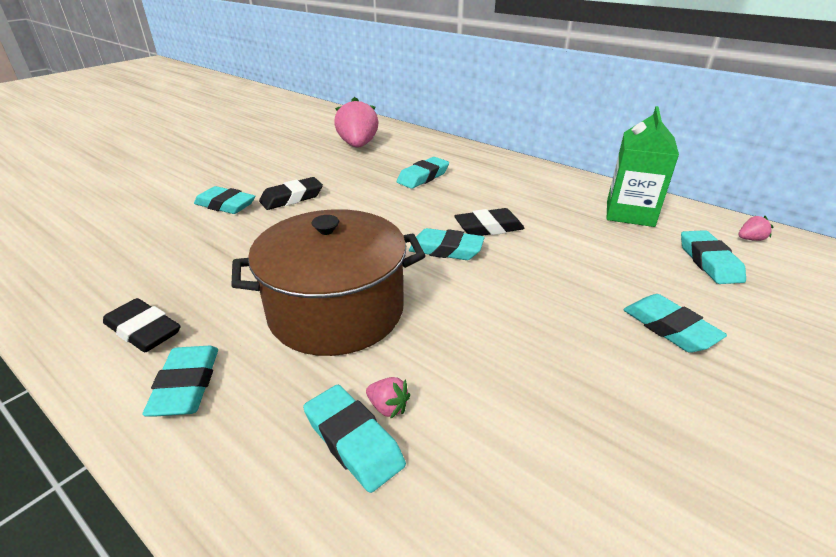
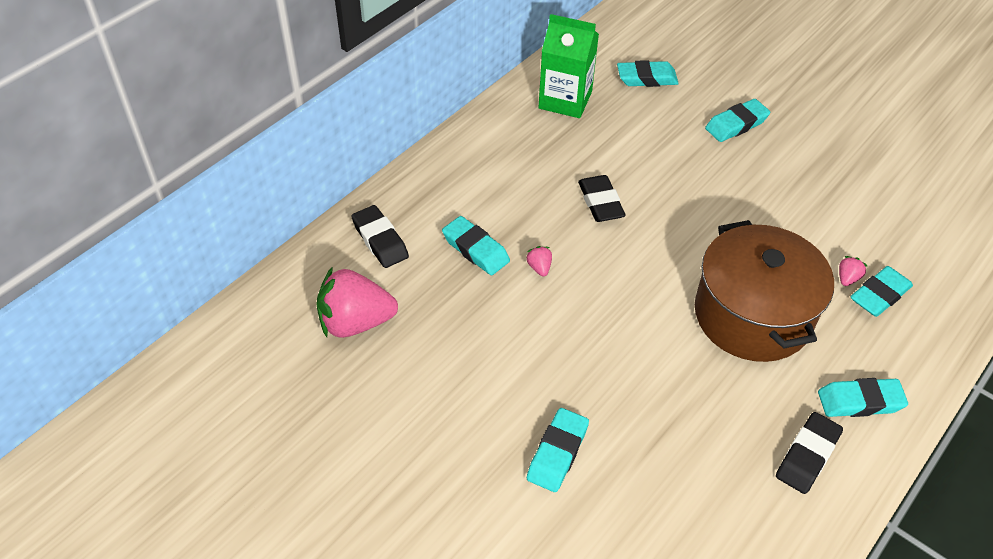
camera: 90 degrees left, 15 degrees up
(292, 198) = (536, 381): black eraser -> black eraser (380, 240)
(446, 250) = (645, 237): turquoise eraser -> none
(750, 239) = (608, 44): pink strawberry -> pink strawberry (539, 268)

